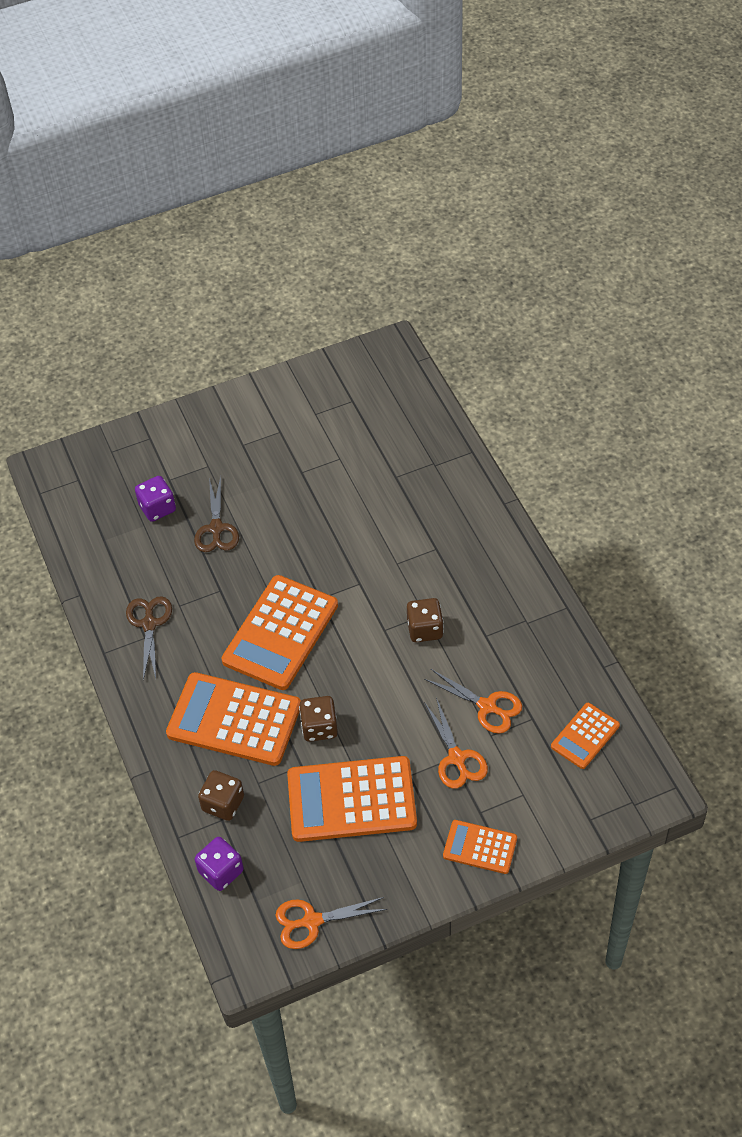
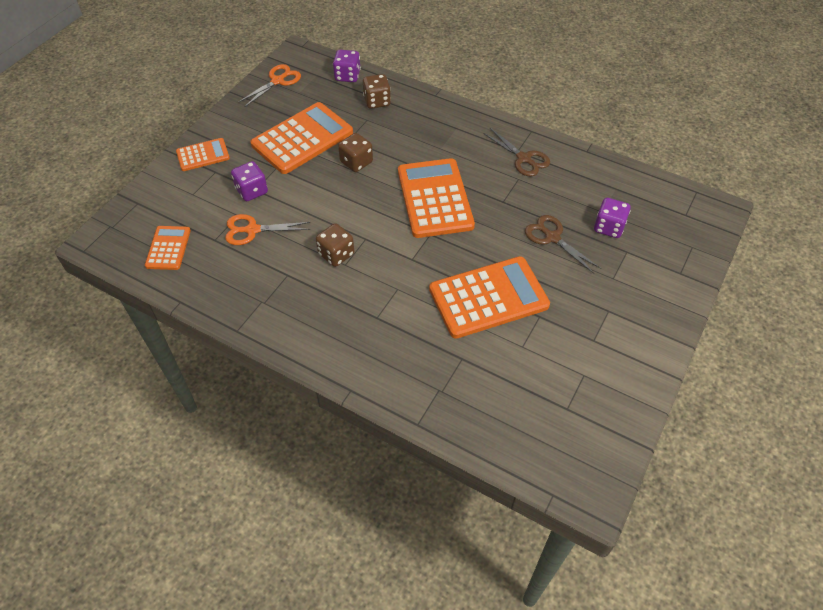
camera: 140 degrees right, 0 degrees up
(234, 720) = (413, 140): orange calculator -> orange calculator (488, 297)
(456, 758) = (252, 191): orange scissors -> purple dice

